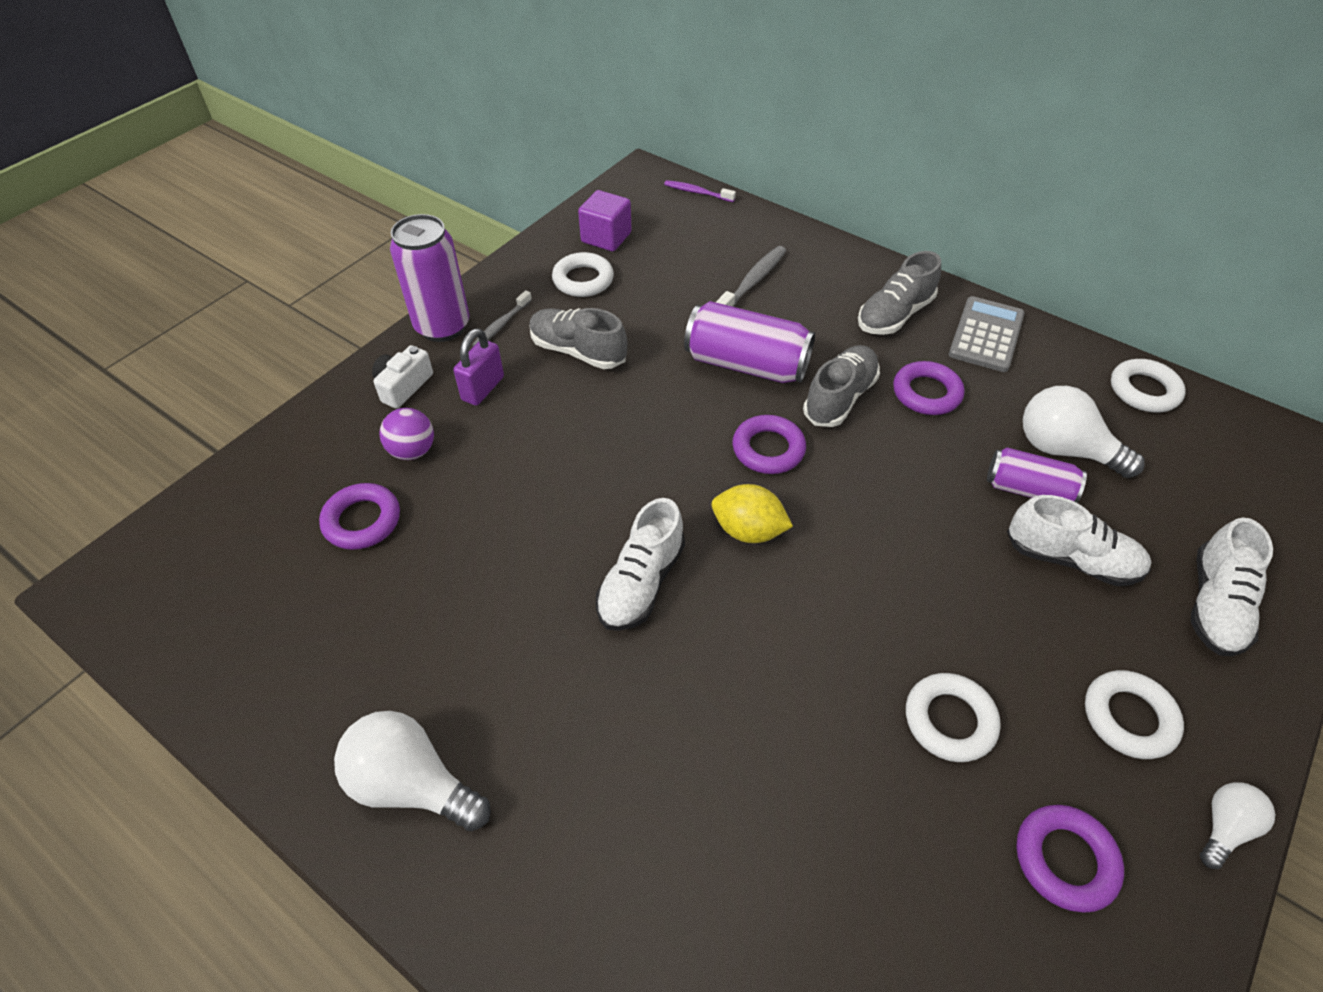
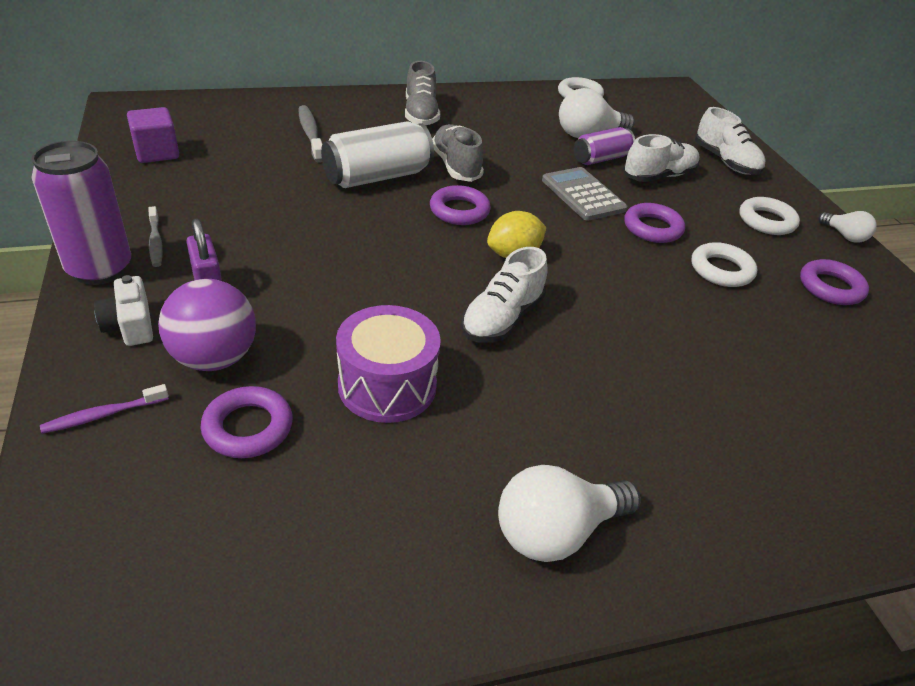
camera: 55 degrees left, 10 degrees down
(412, 451) = (214, 358): purple ball -> purple ball, size x1.57
(477, 565) = (387, 385): none -> purple drum
(578, 351) = (249, 226): grey shoe -> none
(583, 280) = (181, 185): white ring -> none
(641, 583) = (502, 319): white shoe -> white shoe turned 60 degrees clockwise
(697, 192) = (188, 101): purple toothbrush -> purple toothbrush (103, 415)
(746, 364) = (377, 177): purple can -> white can
(926, 393) = (494, 142): purple ring -> purple ring (652, 228)
(986, 335) = (480, 103): grey calculator -> grey calculator (583, 195)
(1224, 827) = (844, 236): white light bulb -> white light bulb turned 150 degrees clockwise

